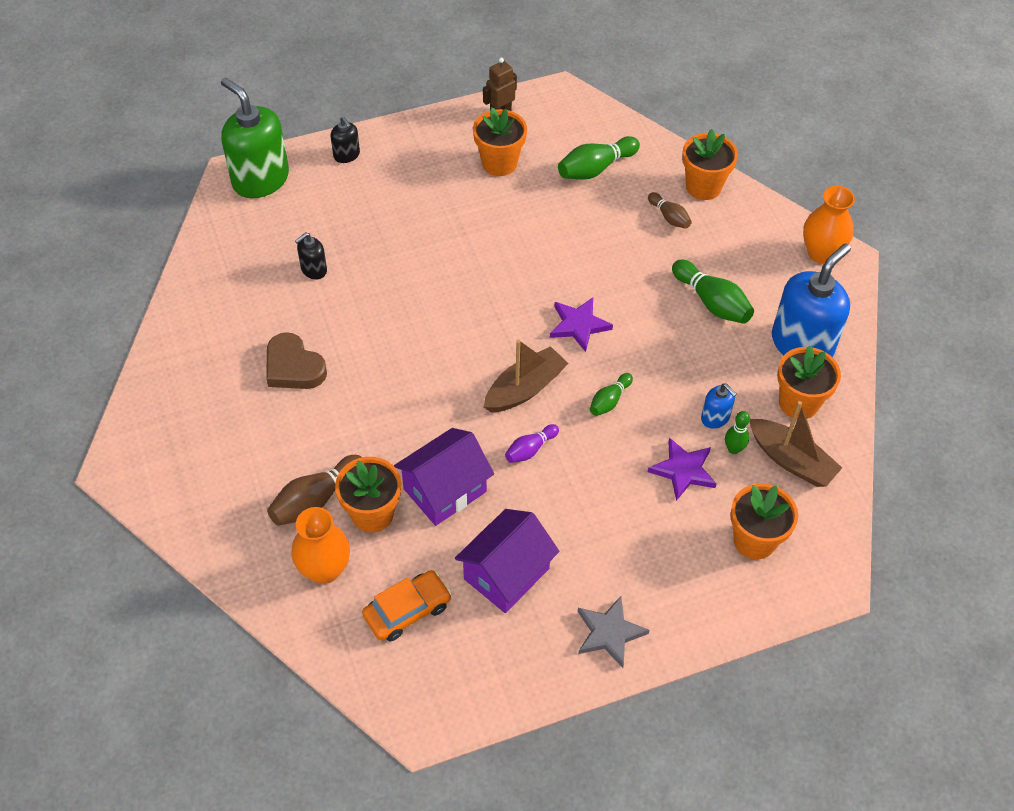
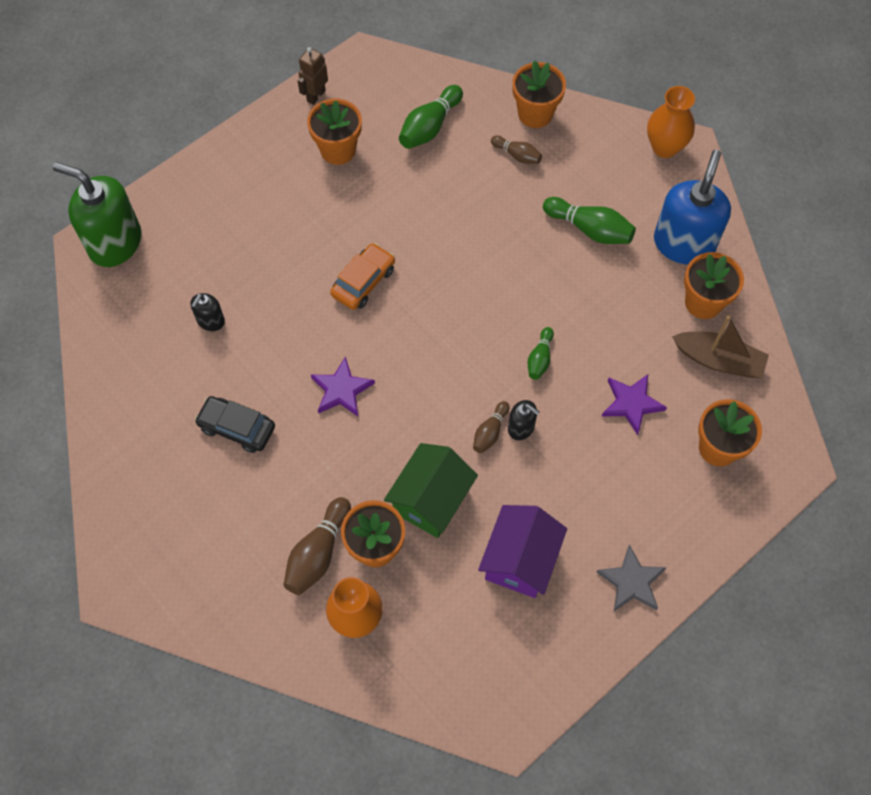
camera: 20 degrees left, 10 degrees up
(293, 367) = (237, 428): brown heart -> black car
(346, 155) = (188, 189): black soap dispenser -> black soap dispenser (521, 427)
(407, 610) = (448, 628): orange car -> orange car (363, 282)
(445, 490) = (431, 500): purple house -> green house
(524, 389) = (460, 374): brown boat -> none
(530, 449) = (490, 432): purple bowling pin -> brown bowling pin
(578, 325) = (481, 293): purple star -> purple star (341, 390)
(715, 418) = (638, 342): blue soap dispenser -> none
(733, 449) = (666, 367): green bowling pin -> none

